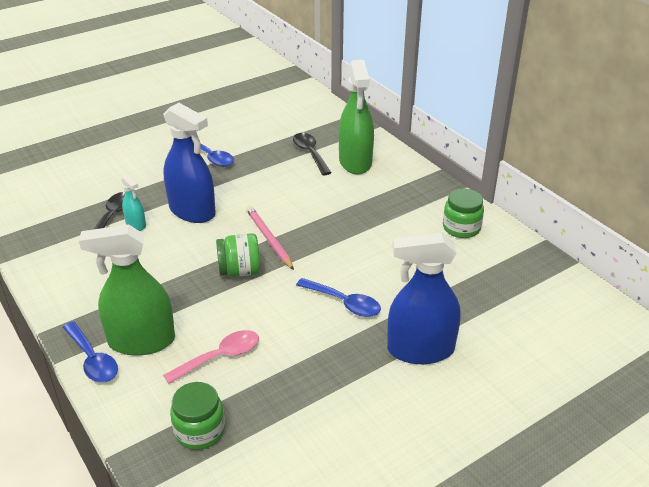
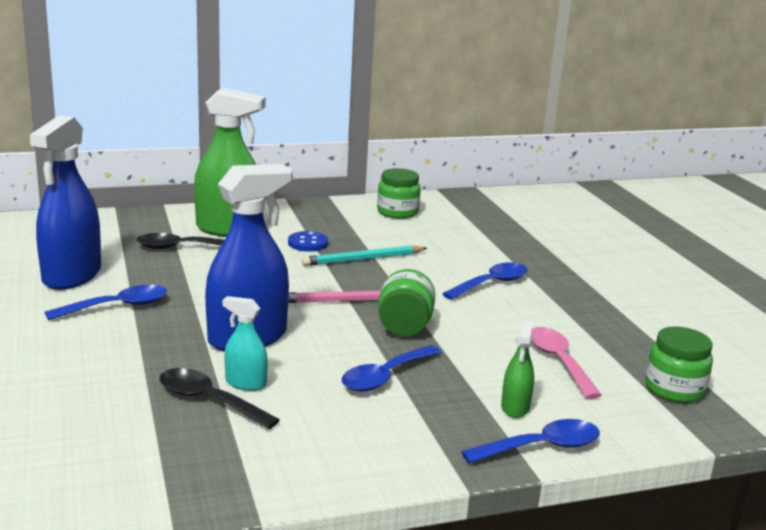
camera: 75 degrees left, 15 degrees down
(136, 224) = (245, 383): turquoise spray bottle -> turquoise spray bottle turned 135 degrees counterclockwise
(141, 341) = (515, 407): green spray bottle -> green spray bottle, size x0.48
(163, 275) = (385, 377): none -> blue spoon
(346, 230) = (363, 259): none -> turquoise pencil
(357, 199) = (308, 243): none -> blue button
(420, 350) = (573, 266): blue spray bottle -> blue spray bottle (72, 275)

